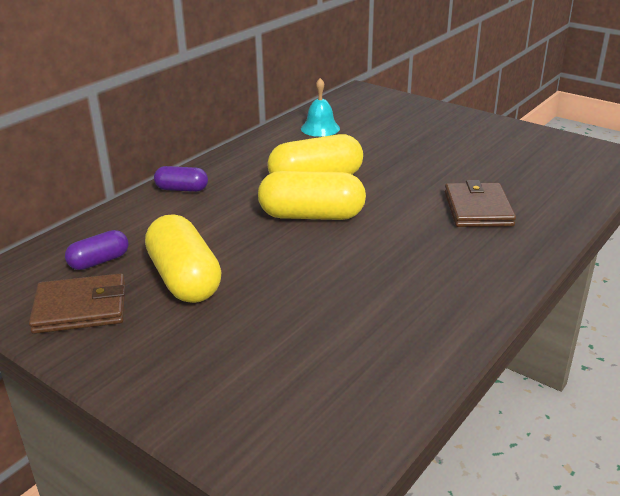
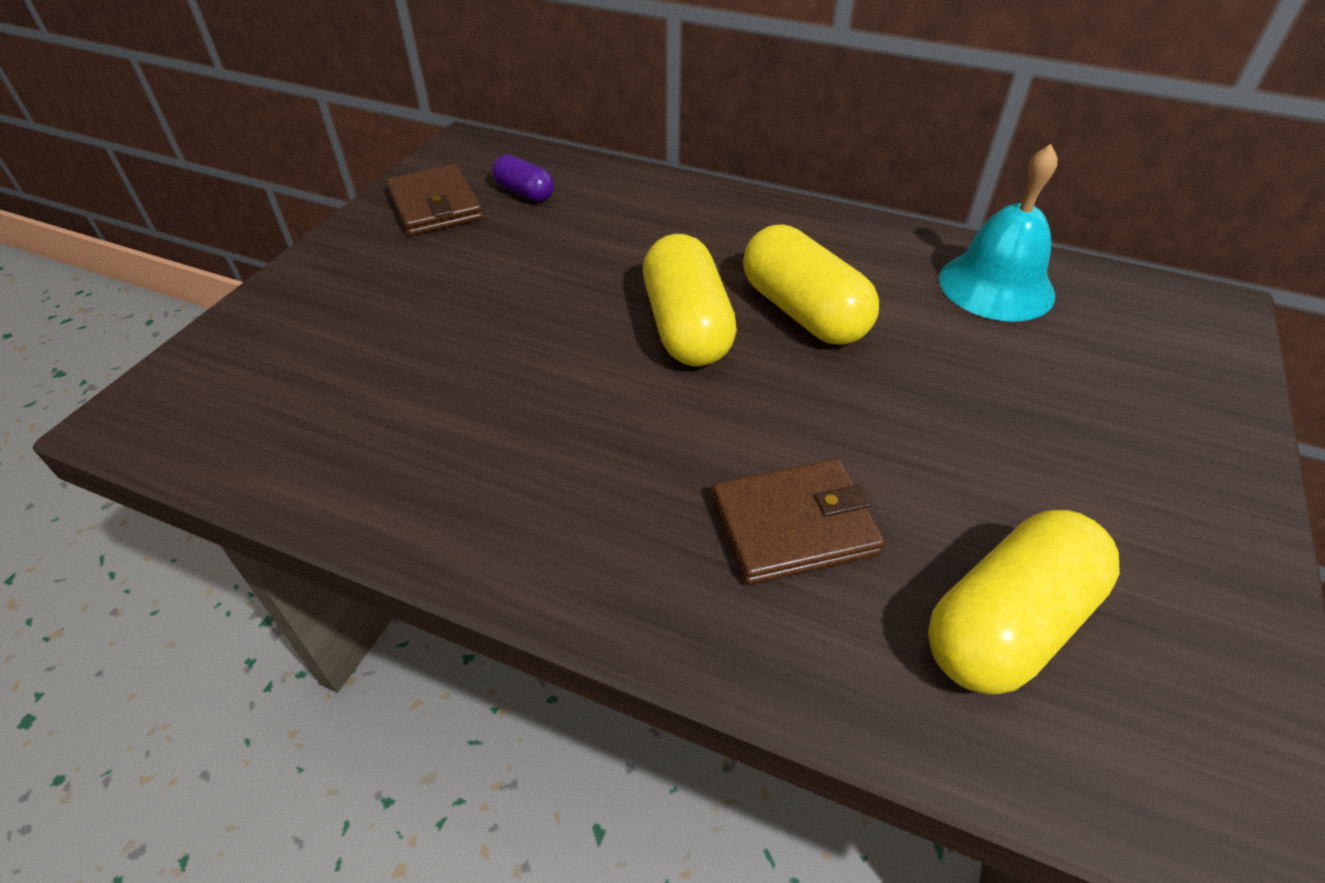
camera: 75 degrees right, 15 degrees up
(182, 189) = (712, 205): purple capsule -> none
(184, 279) = (499, 255): yellow capsule -> yellow capsule (1007, 624)
(320, 128) = (996, 286): turquoise bell -> turquoise bell, size x1.56

